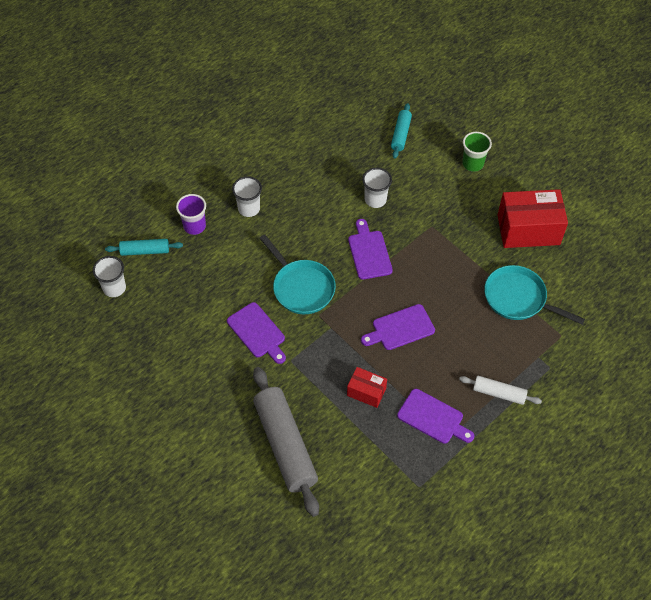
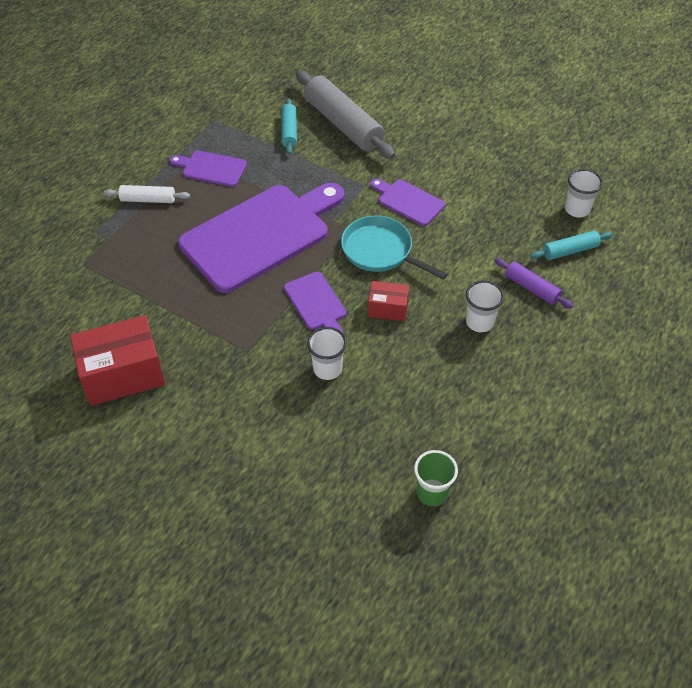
camera: 165 degrees right, 5 degrees down
(194, 226) = (531, 288): purple cup -> purple rolling pin
(366, 392) = (281, 175): red box -> red box (388, 308)
(400, 134) = (318, 474): turquoise rolling pin -> turquoise rolling pin (289, 131)
(400, 328) = (260, 235): purple cutting board -> purple cutting board, size x2.17
(472, 164) = (206, 451): green cup -> green cup (432, 492)
(518, 298) = (132, 291): turquoise pan -> none

